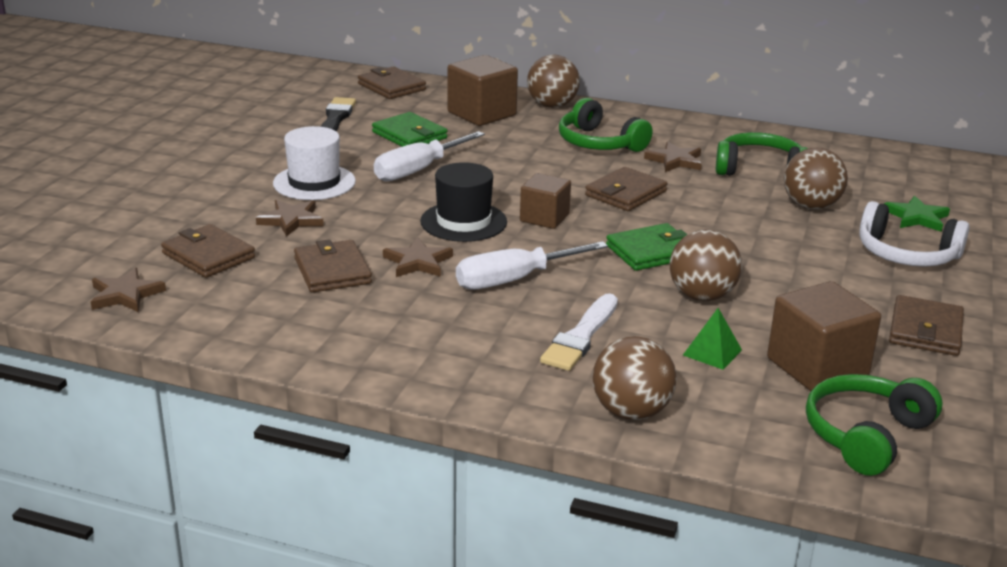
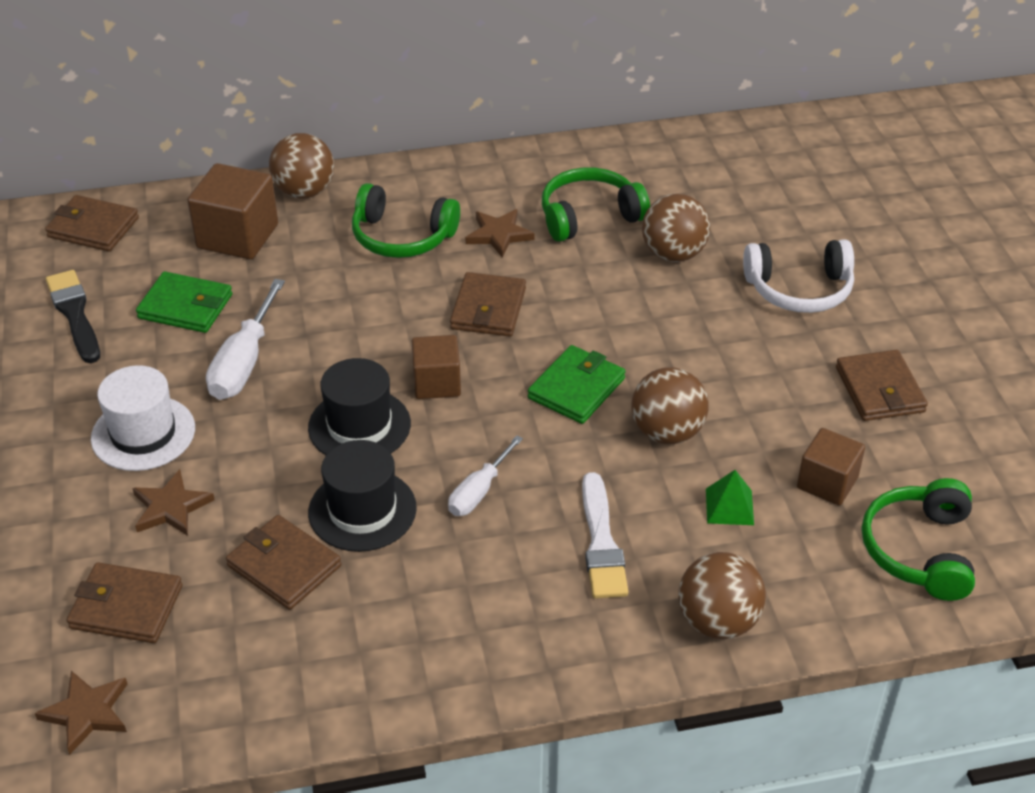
camera: 30 degrees left, 15 degrees up
(418, 262) = (362, 510): brown star -> black hat
(514, 280) = (479, 491): white screwdriver -> white screwdriver, size x0.64
(817, 367) = (827, 483): brown cube -> brown cube, size x0.64
(916, 217) = (774, 231): green star -> none

